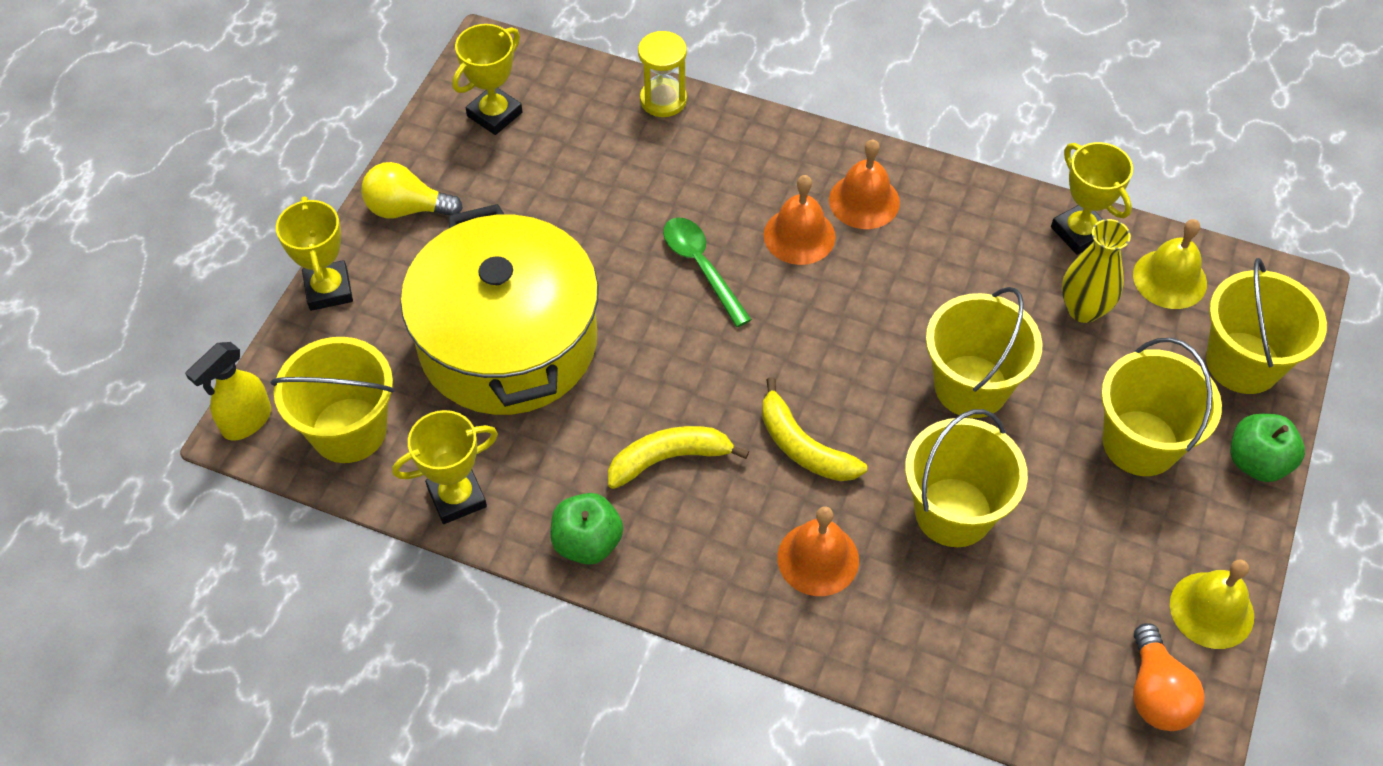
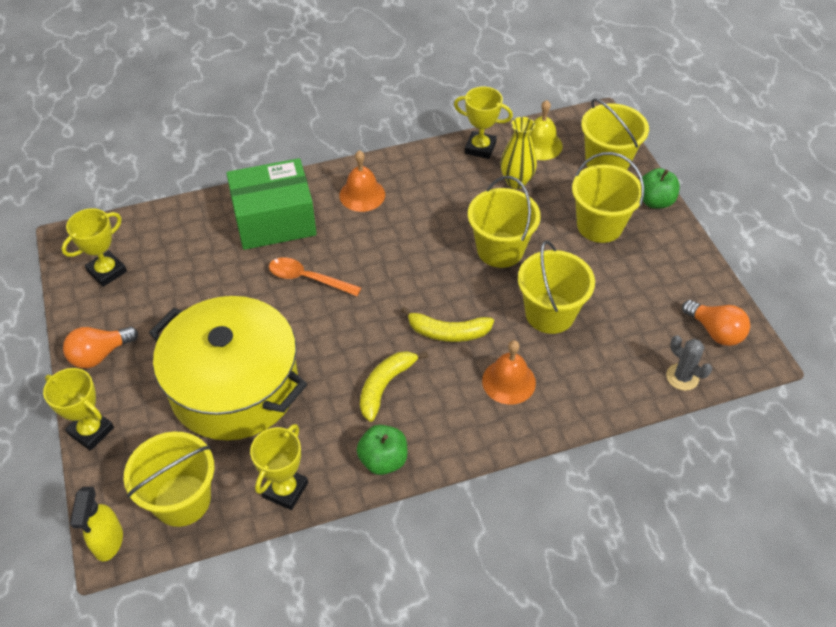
camera: 40 degrees left, 5 degrees down
(407, 209) = (100, 355): yellow light bulb -> orange light bulb
(494, 114) = (107, 271): yellow trophy -> yellow trophy turned 45 degrees clockwise
(663, 100) = (203, 207): yellow hourglass -> none
(701, 266) = (307, 278): green spoon -> orange spoon
(729, 168) = (274, 220): none -> green box
(799, 235) = (345, 231): orange bell -> none
(1047, 716) = (682, 377): none -> grey cactus
(1211, 610) = (700, 278): yellow bell -> none

